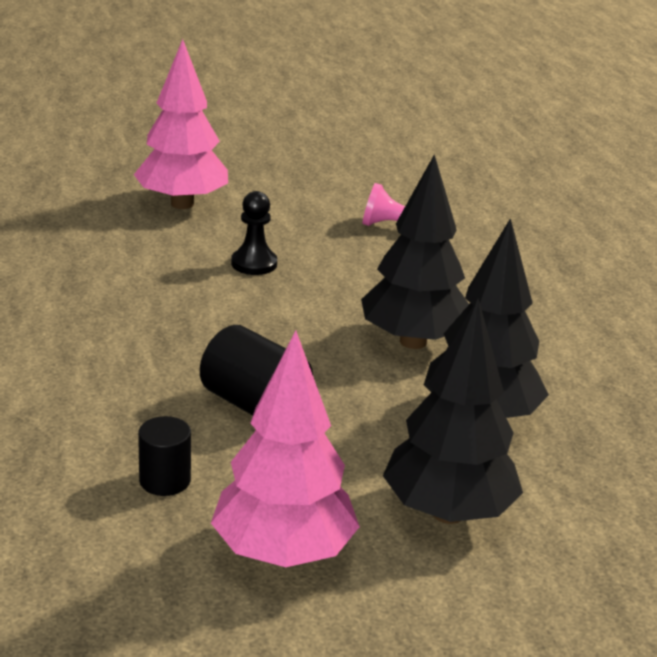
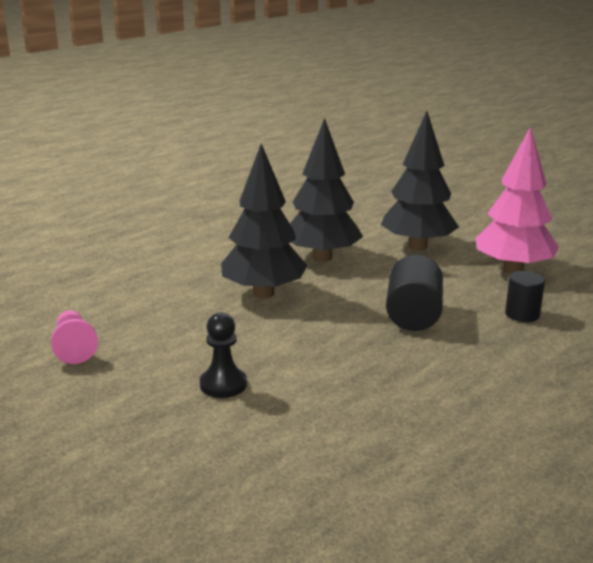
camera: 120 degrees left, 5 degrees down
(182, 204) = (133, 476): pink tree -> none

